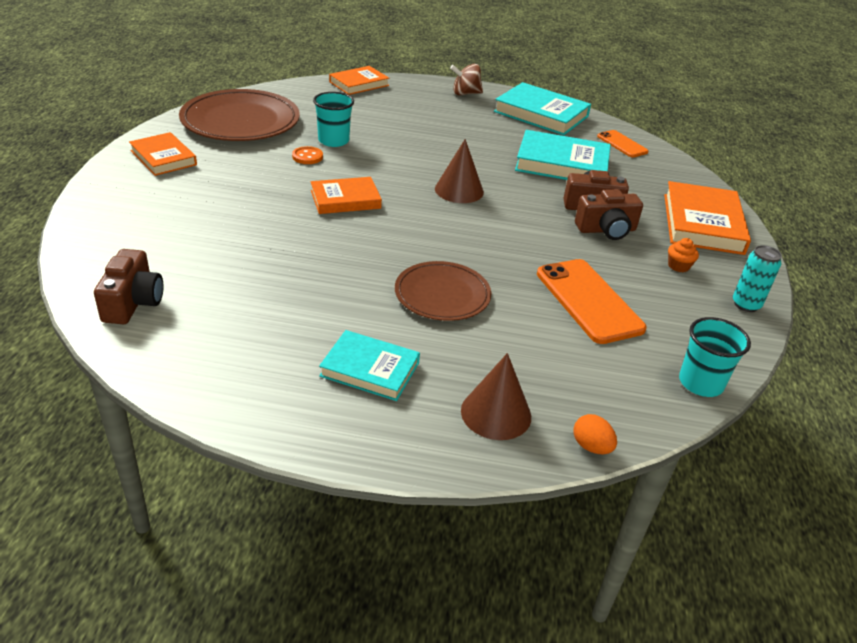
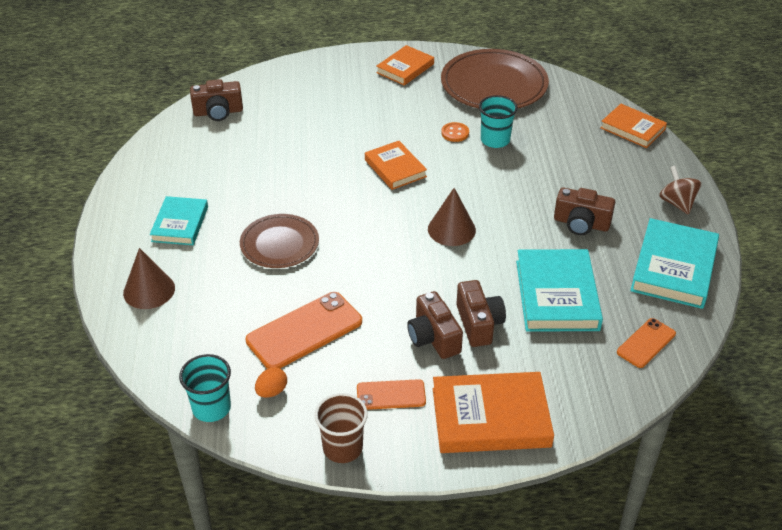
camera: 80 degrees right, 5 degrees up
(475, 133) = (581, 224): none -> brown camera
(591, 447) = (124, 342): orange egg -> orange egg (272, 391)
(678, 266) = (391, 395): orange cupcake -> orange phone
(746, 304) = (342, 448): turquoise can -> brown cup

